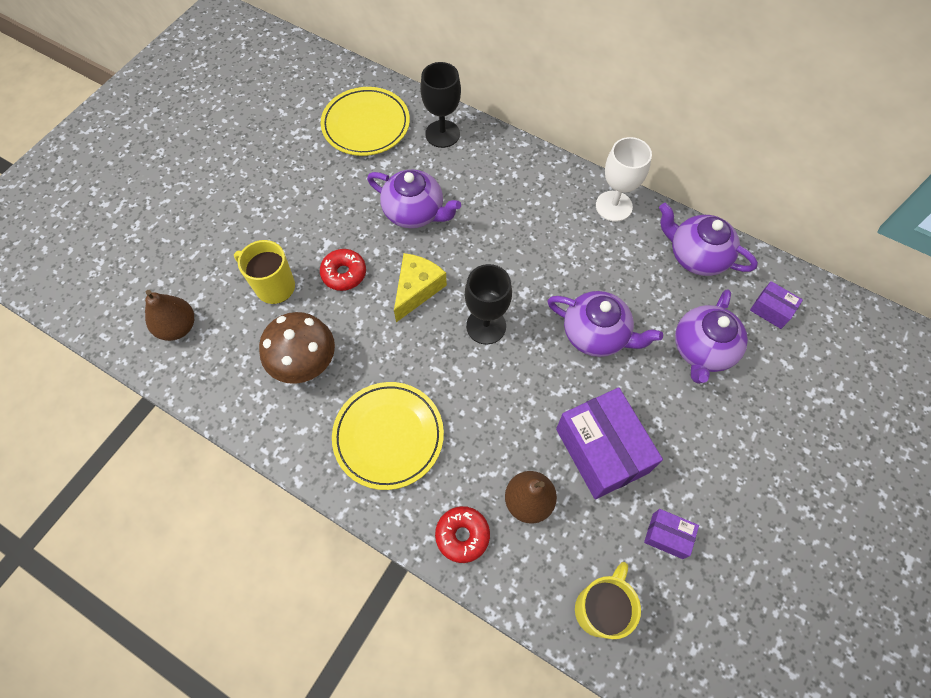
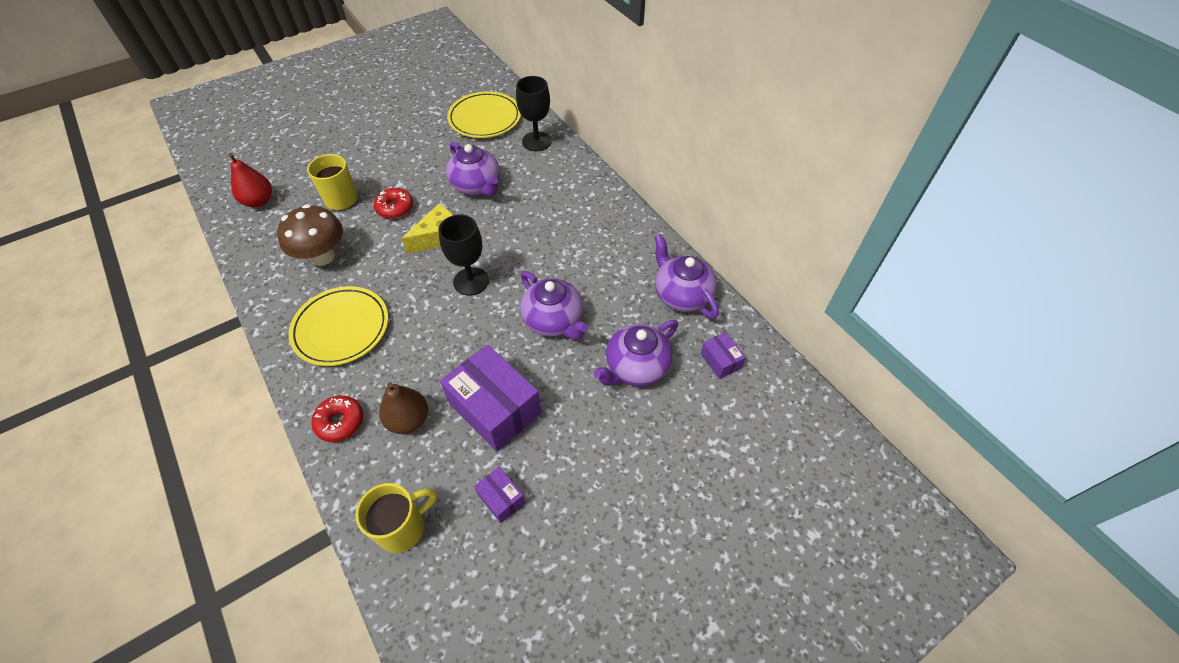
camera: 25 degrees right, 10 degrees down
(178, 327) = (259, 201): brown pear -> red pear
(602, 450) = (495, 408): purple box -> purple box turned 45 degrees counterclockwise
(613, 206) = (636, 234): white goblet -> none

